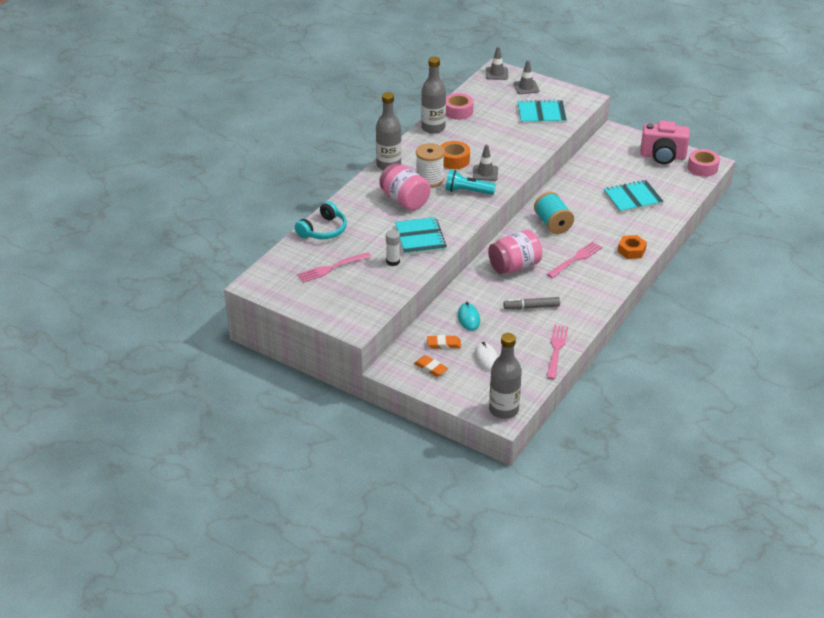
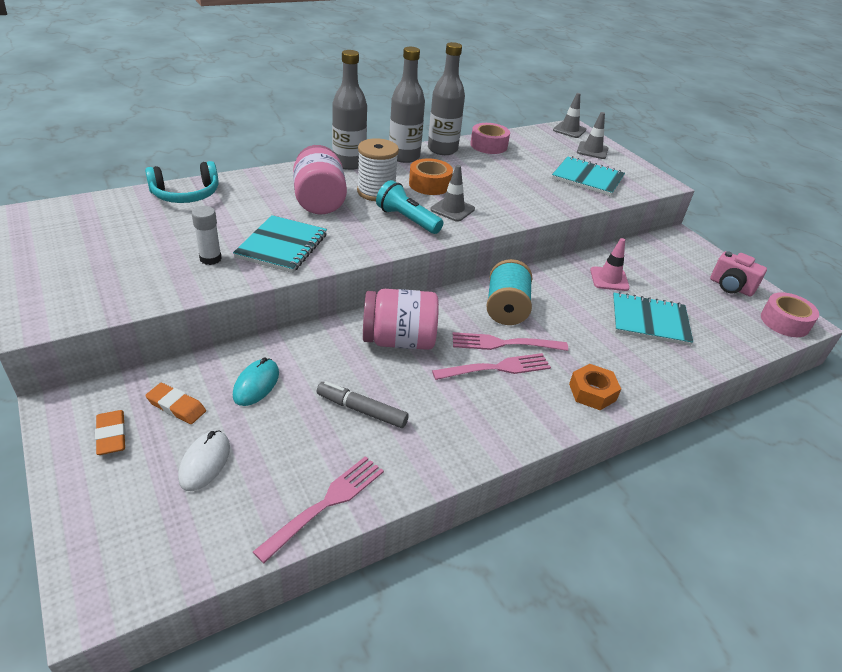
camera: 25 degrees right, 0 degrees up
(331, 268) = (129, 235): pink fork -> pink fork (503, 343)
(503, 410) = (115, 580): grey bottle -> grey bottle (404, 156)
(593, 180) = (609, 279): none -> pink traffic cone
(662, 156) = (730, 287): pink camera -> pink camera, size x0.65

